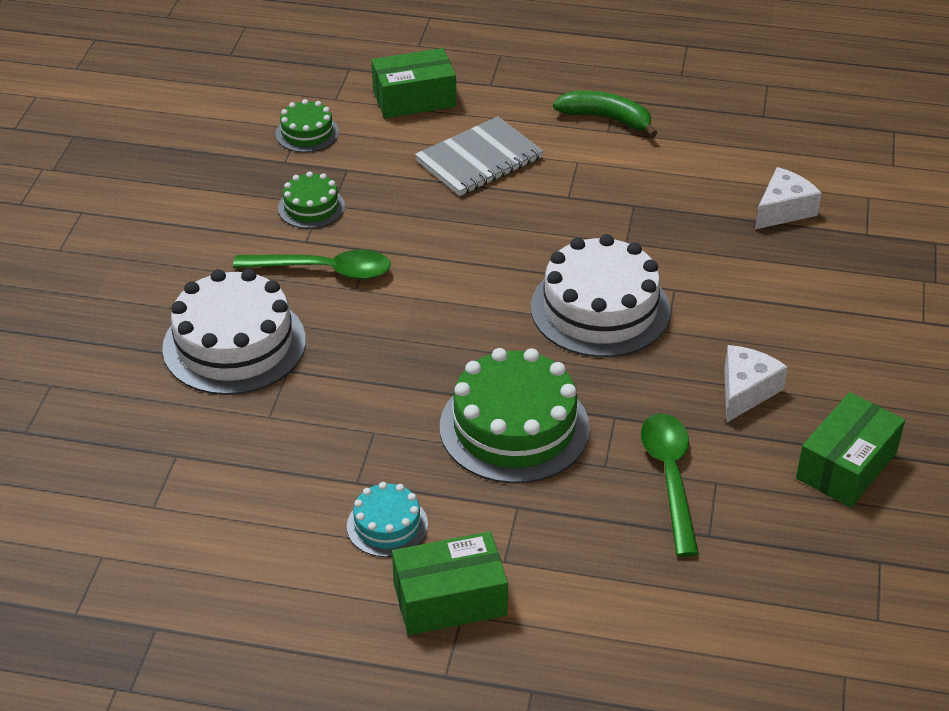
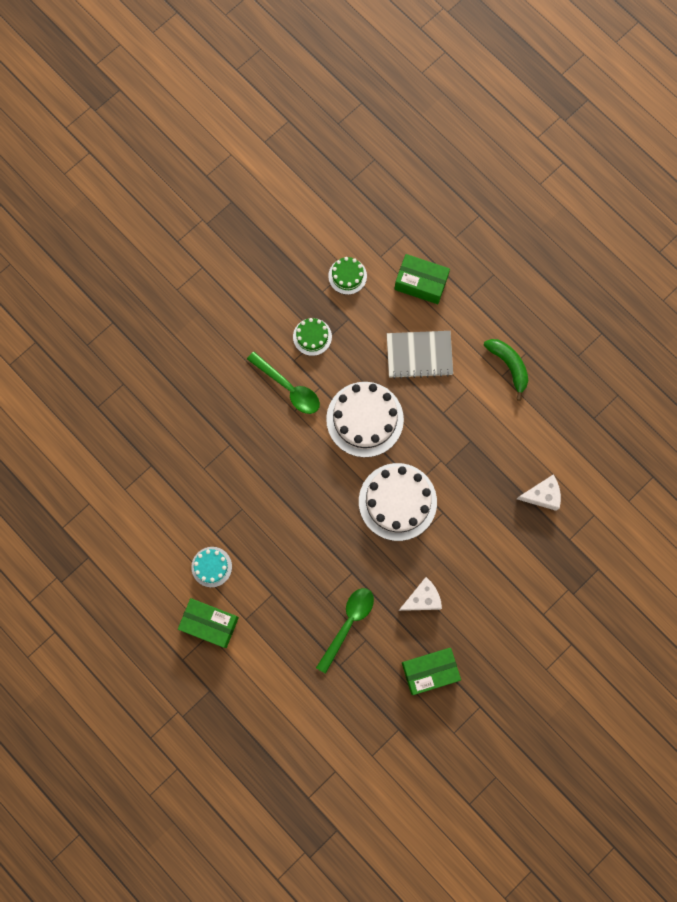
camera: 35 degrees right, 35 degrees up
(234, 344) = (217, 411): white cake -> white cake (365, 419)
(514, 427) = (303, 548): green cake -> none

